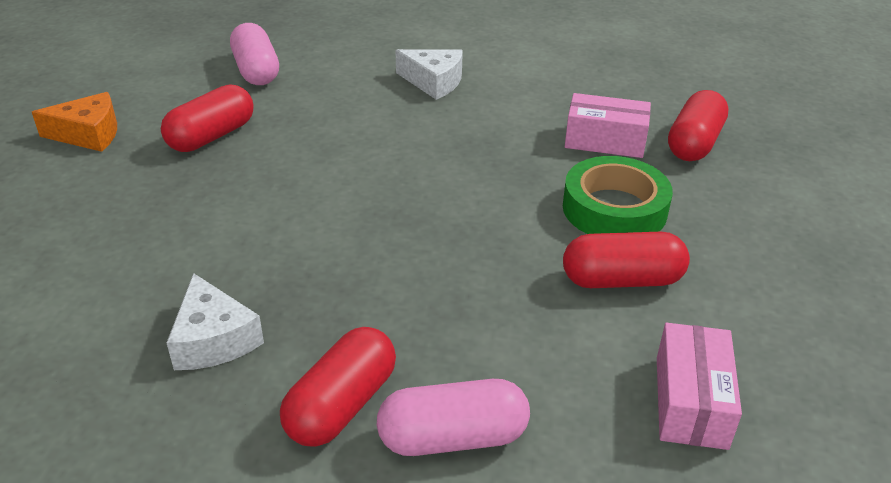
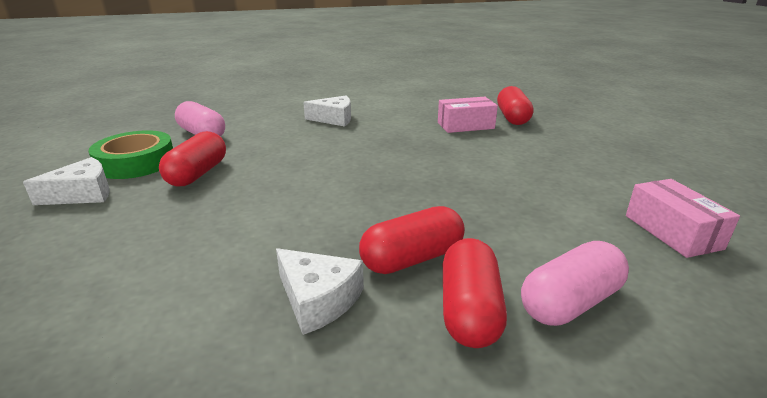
camera: 25 degrees left, 10 degrees down
(88, 134) = (83, 194): orange cheese -> white cheese
(614, 209) = (509, 153): green tape -> green tape (136, 162)
(622, 280) = (556, 184): red capsule -> red capsule (412, 259)

